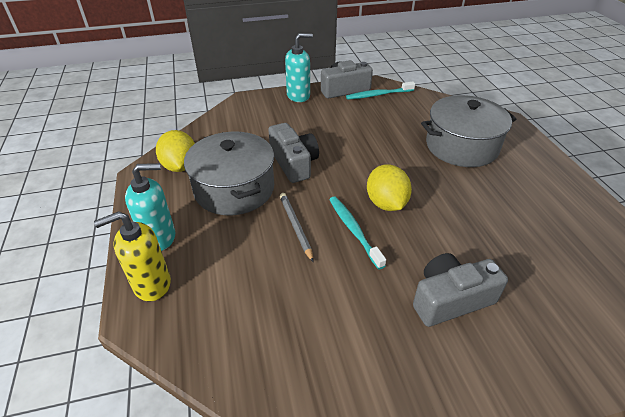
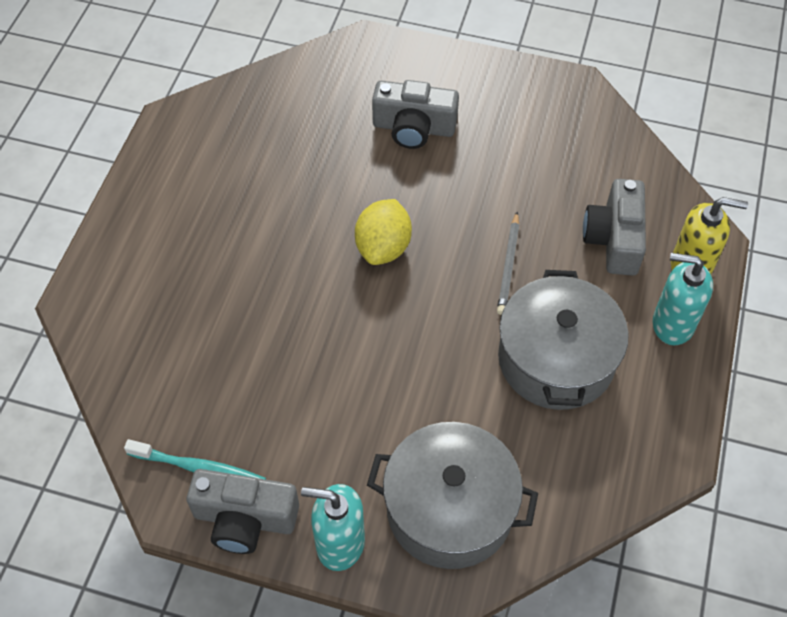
camera: 150 degrees left, 15 degrees up
(180, 166) = (617, 443): yellow lemon -> none
(294, 163) = (451, 369): grey camera -> grey camera (614, 239)
(354, 230) = (447, 231): turquoise toothbrush -> none
(461, 146) = (201, 286): grey pot -> grey pot (449, 509)

